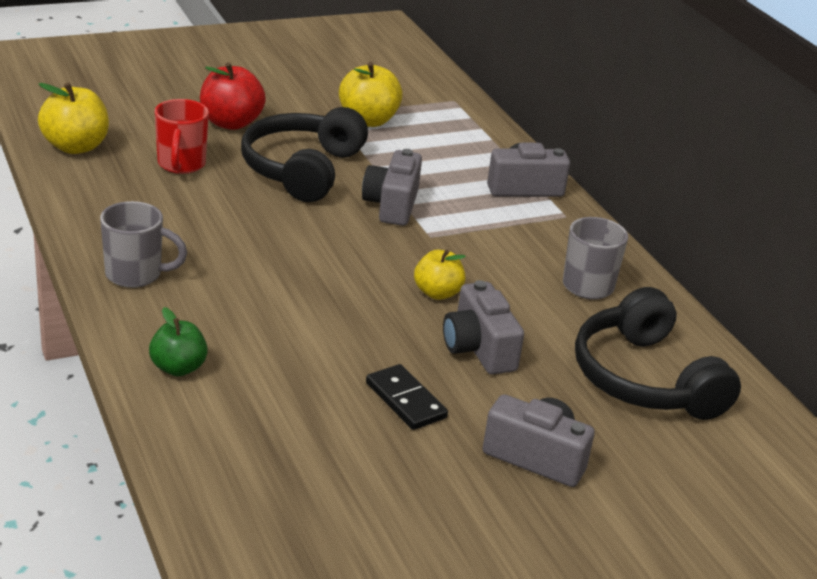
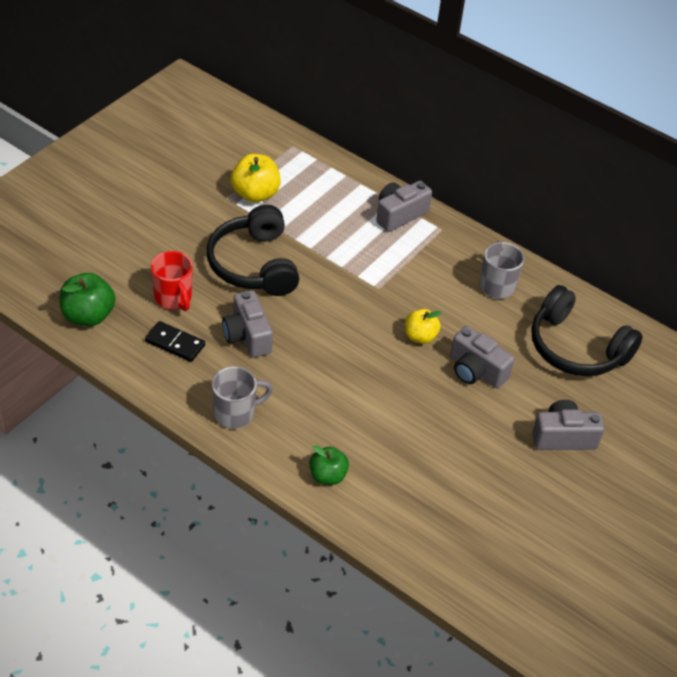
camera: 30 degrees left, 15 degrees up
(75, 147) = (88, 316): yellow apple -> green apple
(231, 123) = (169, 240): red apple -> none
(392, 205) = (335, 271): grey camera -> grey camera (247, 336)
(405, 400) = (468, 432): black domino -> black domino (175, 343)

